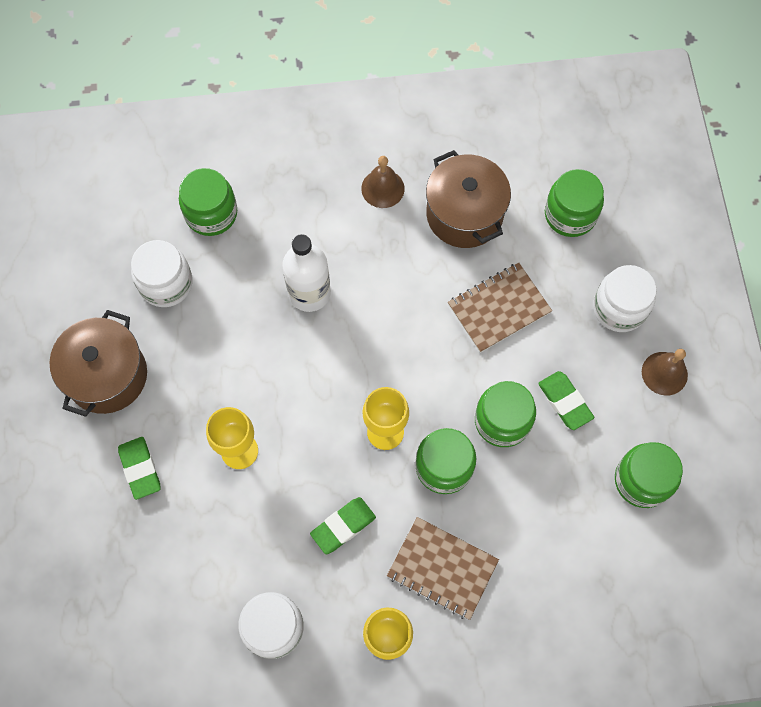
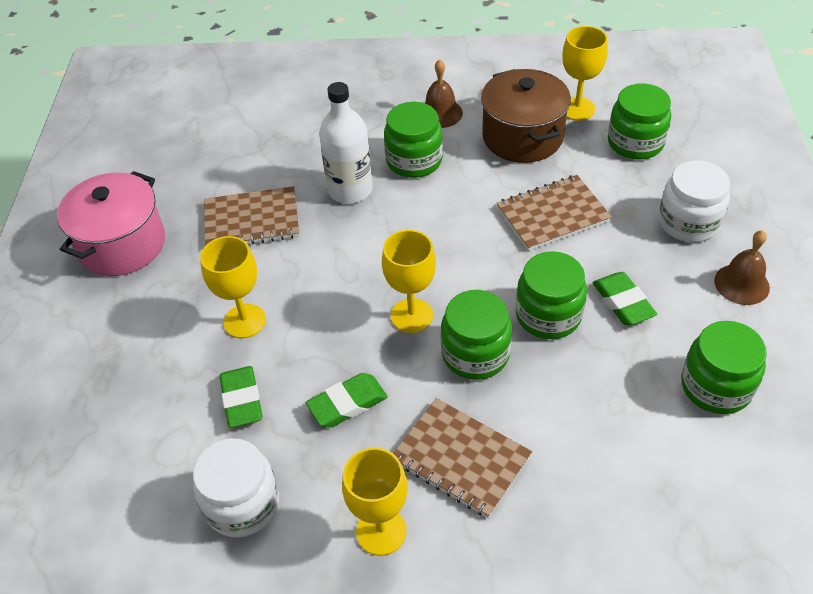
camera: 10 degrees right, 20 degrees down
(107, 375) = (122, 244): brown pot -> pink pot
(140, 469) = (131, 329): green eraser -> green eraser (242, 400)
(166, 283) = (205, 174): white jar -> none
(211, 213) = (264, 123): green jar -> green jar (414, 160)
(223, 337) = (251, 220): none -> brown notebook
(514, 174) = (577, 109): none -> yellow goblet

